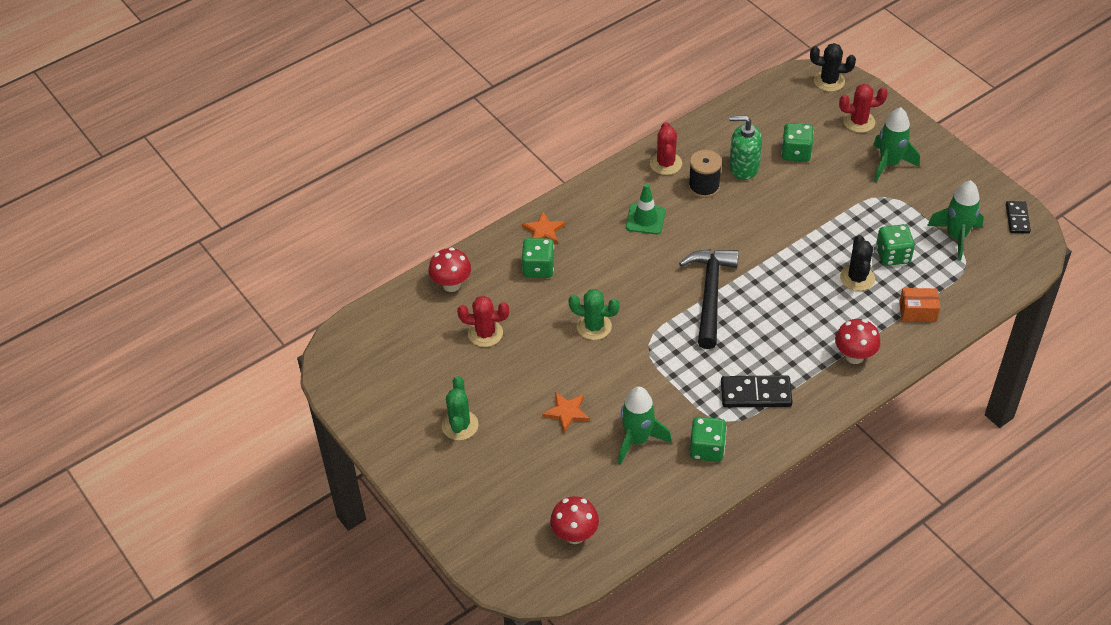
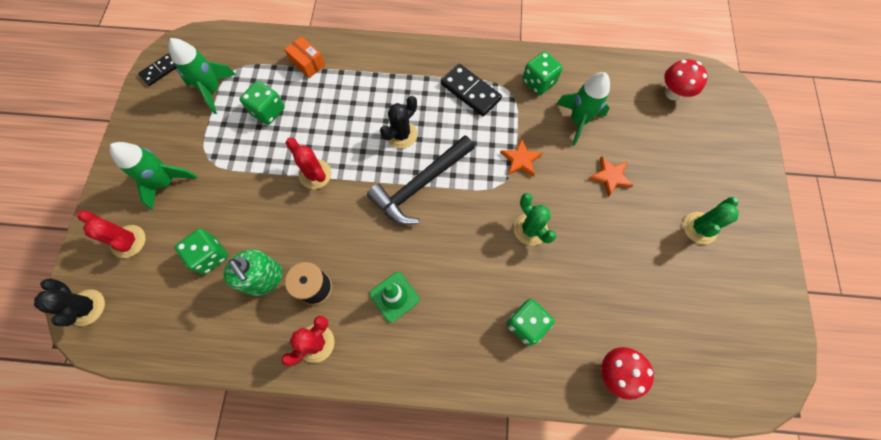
camera: 140 degrees left, 20 degrees up
(485, 333) = (622, 295): red cactus -> red cactus (315, 174)
(543, 231) = (488, 362): orange star -> orange star (520, 160)
(854, 356) = (382, 67): red mushroom -> none
(857, 278) = (311, 115): black cactus -> black cactus (401, 135)

